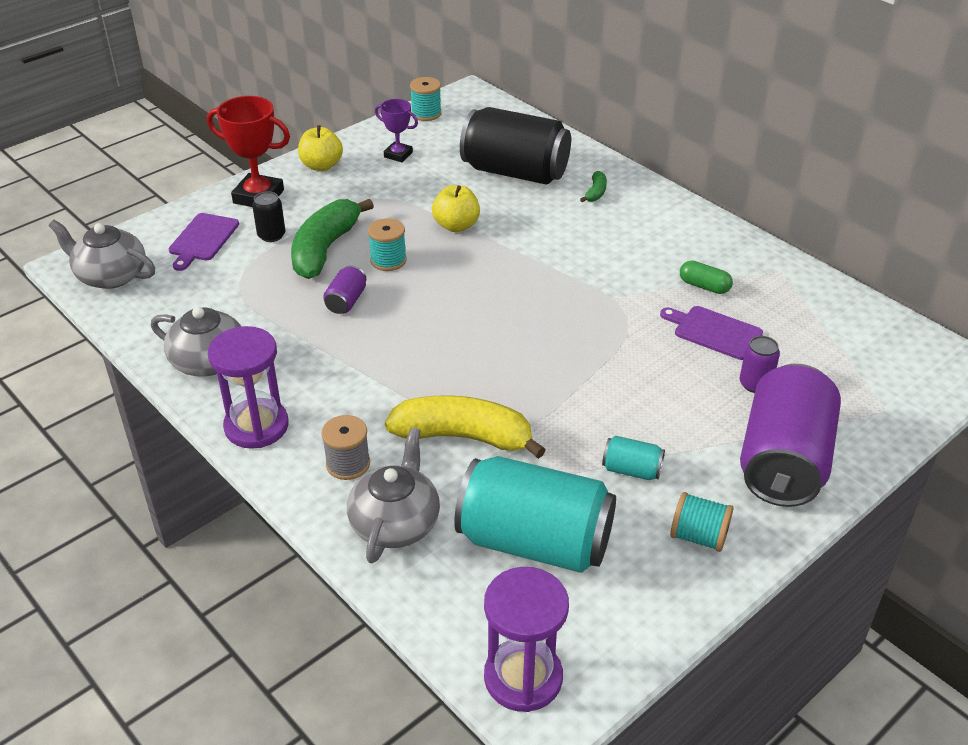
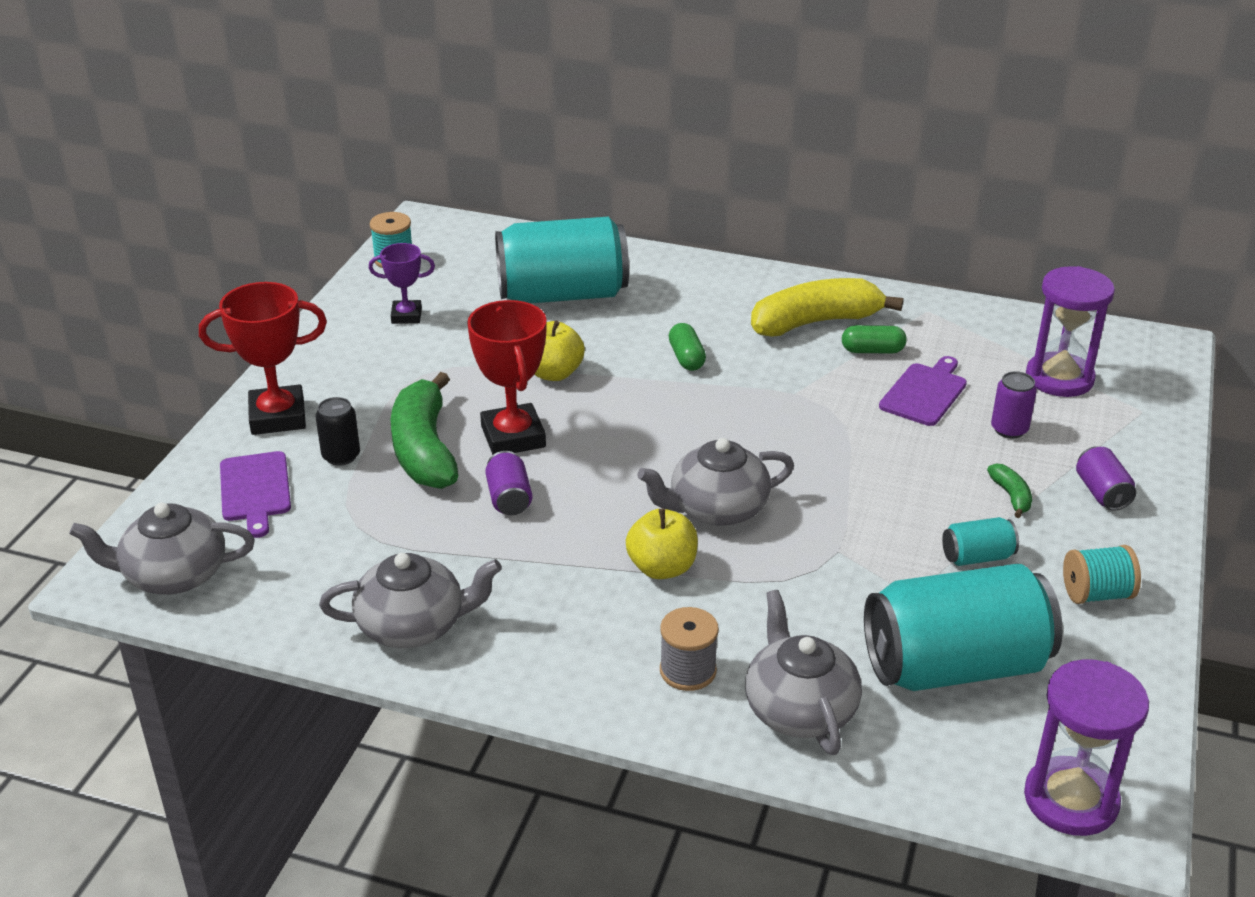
camera: 30 degrees left, 5 degrees down
(256, 426) = (542, 674): purple hourglass -> purple hourglass (1059, 378)
(321, 166) = (323, 356): yellow apple -> yellow apple (662, 568)
(388, 260) = (513, 437): turquoise spool -> red trophy
(464, 437) = (782, 592): yellow banana -> yellow banana (815, 322)
(475, 360) = (716, 509): none -> grey teapot
(515, 172) = (562, 294): black can -> turquoise can
(558, 245) = (686, 358): none -> green capsule
(595, 192) = (672, 290): green banana -> green banana (1011, 496)
(714, 332) = (924, 392): purple cutting board -> purple cutting board turned 120 degrees clockwise
(783, 462) = (1102, 493): purple can -> purple can, size x0.42

